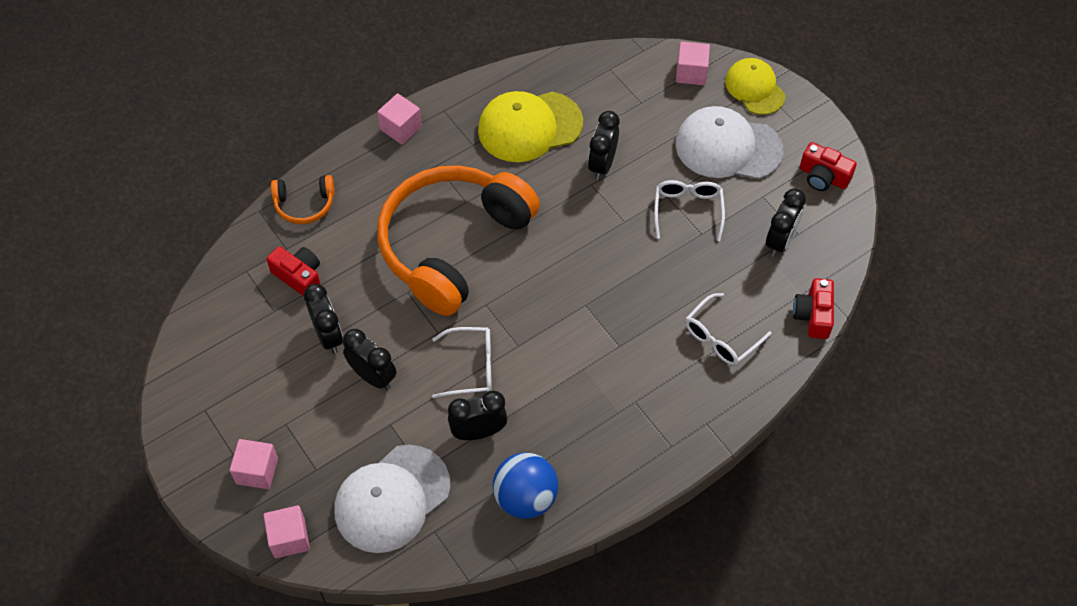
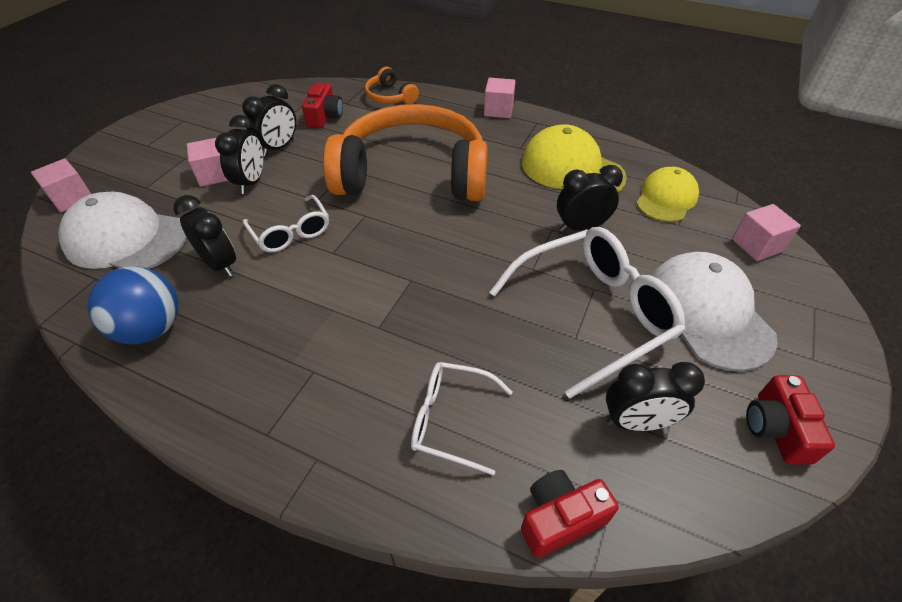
camera: 60 degrees right, 10 degrees down
(257, 471) = (134, 160): pink cube -> pink cube (214, 175)
(688, 210) = (593, 313): white glasses -> white glasses, size x1.77
(755, 88) = (807, 303): yellow cap -> yellow cap (666, 198)

